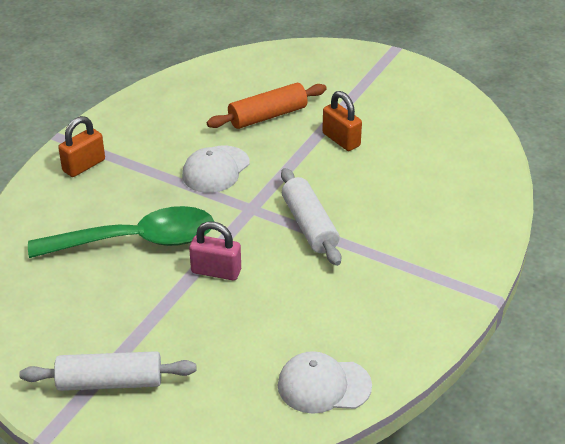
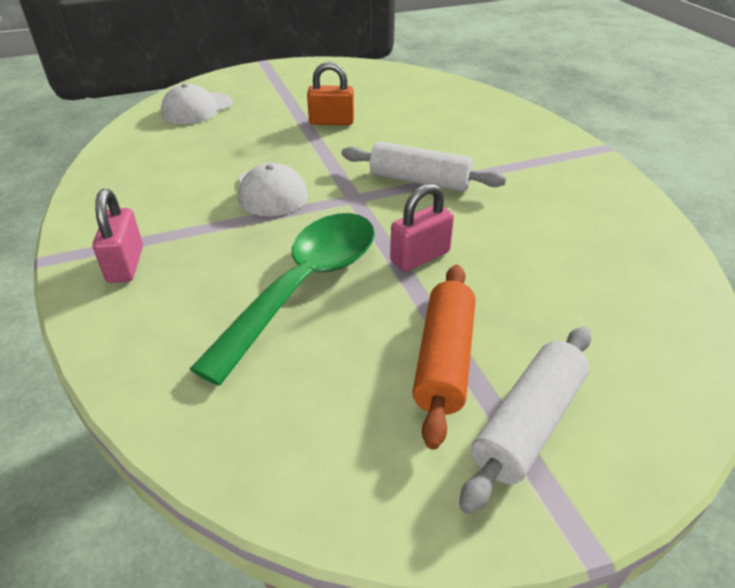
camera: 50 degrees left, 0 degrees up
(84, 165) = (125, 264): orange padlock -> pink padlock
(268, 116) = (244, 136): orange rolling pin -> orange rolling pin (444, 360)
(324, 385) = (654, 269): white cap -> white cap (197, 108)

